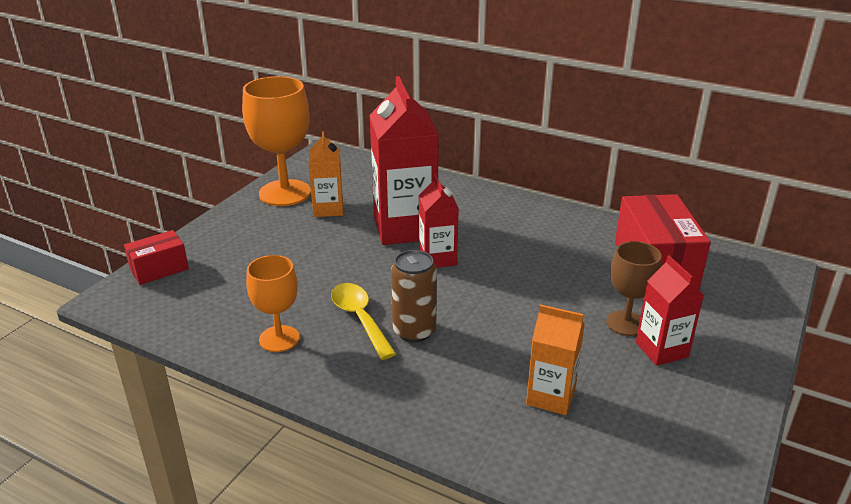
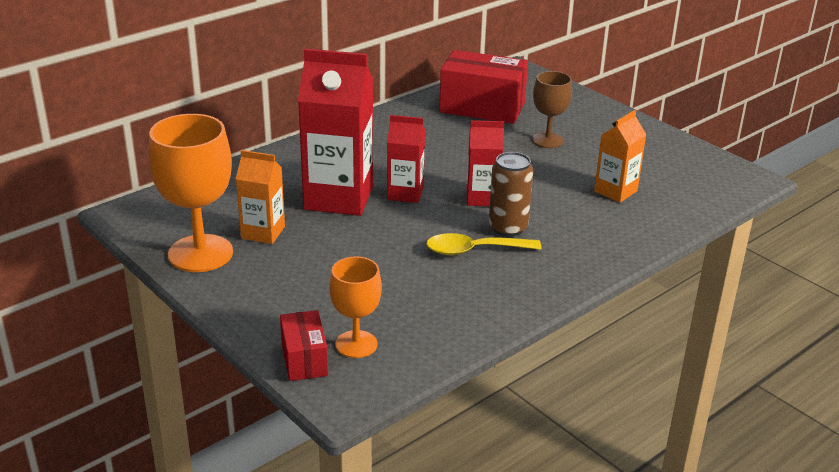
camera: 70 degrees left, 0 degrees up
(279, 339) = (480, 297): orange goblet -> orange goblet (356, 344)
(661, 350) = (584, 137): red carton -> red carton (482, 198)

